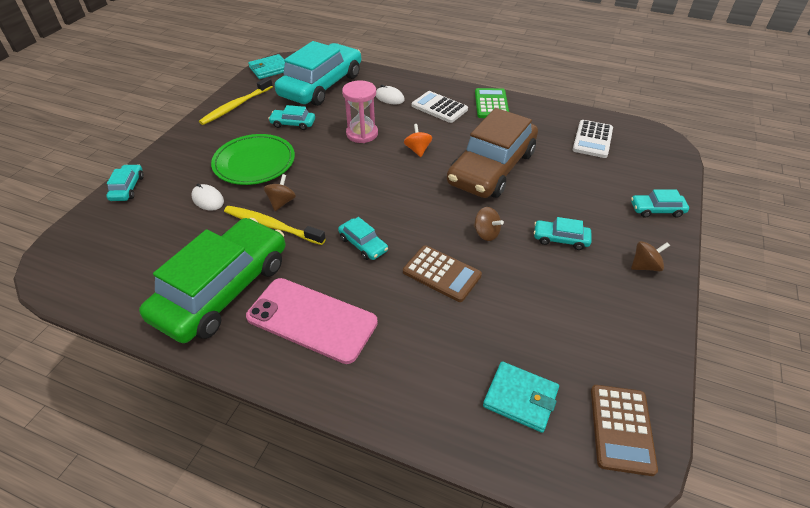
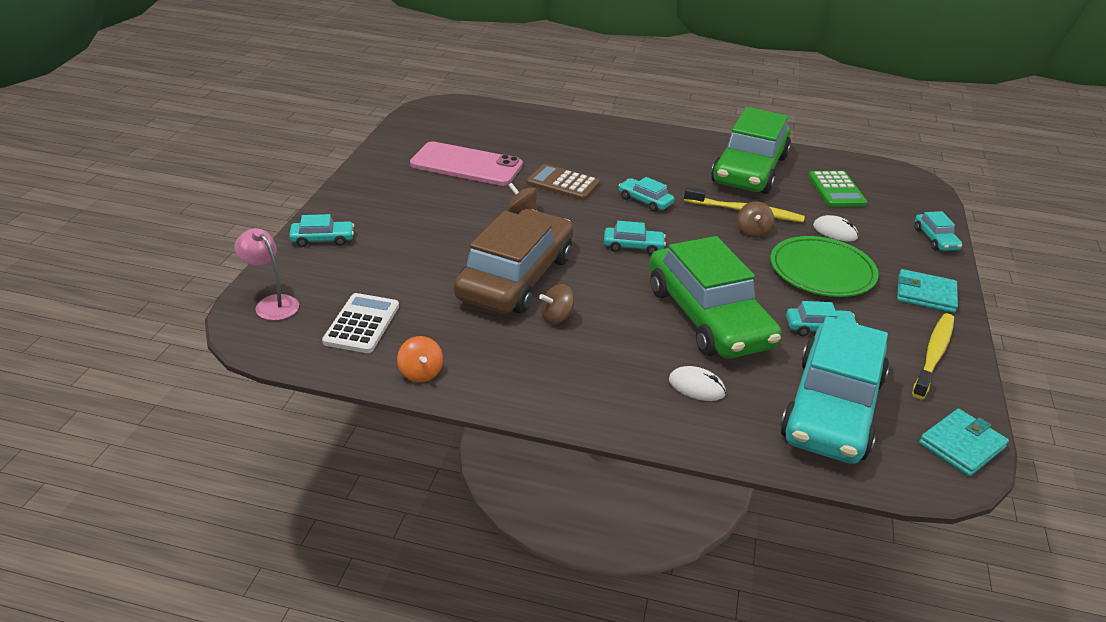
camera: 170 degrees right, 10 degrees down
(312, 319) = (663, 156): pink phone -> pink phone (466, 165)
(362, 134) = (708, 317): pink hourglass -> green car
(417, 150) = (619, 296): orange spinning top -> orange spinning top (420, 373)
(439, 107) = (604, 370): white calculator -> none
(491, 104) = (516, 382): green calculator -> green calculator (836, 190)
(520, 398) = (496, 128): turquoise wallet -> turquoise wallet (925, 294)
(560, 239) = (444, 211): turquoise car -> turquoise car (633, 246)
(621, 429) = (430, 119): brown calculator -> none
(645, 266) = (366, 193): brown spinning top -> brown spinning top (557, 317)
(661, 156) = (272, 303): none -> pink lamp

